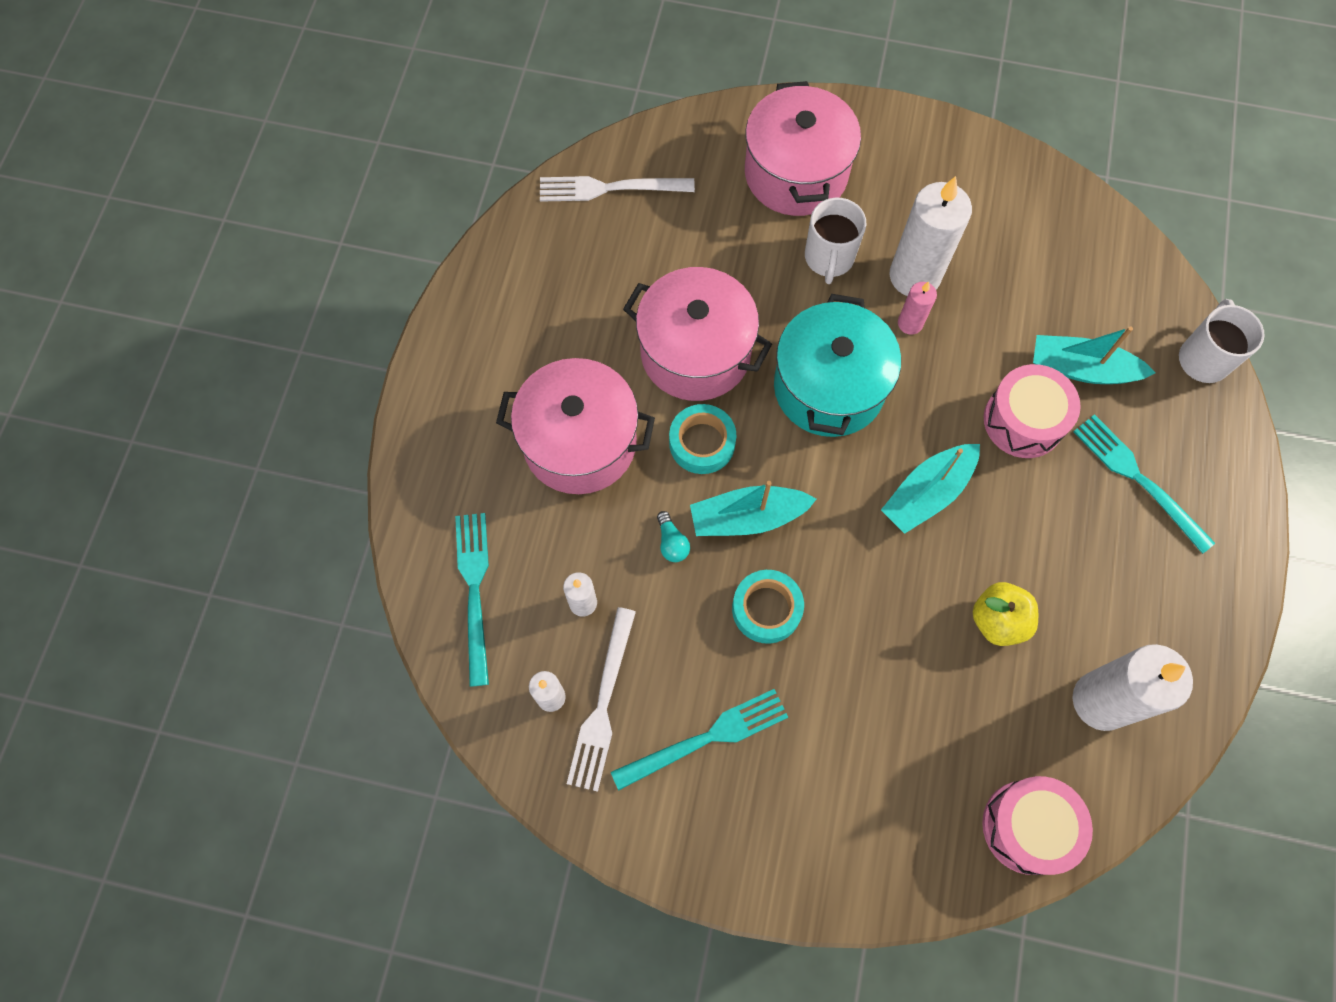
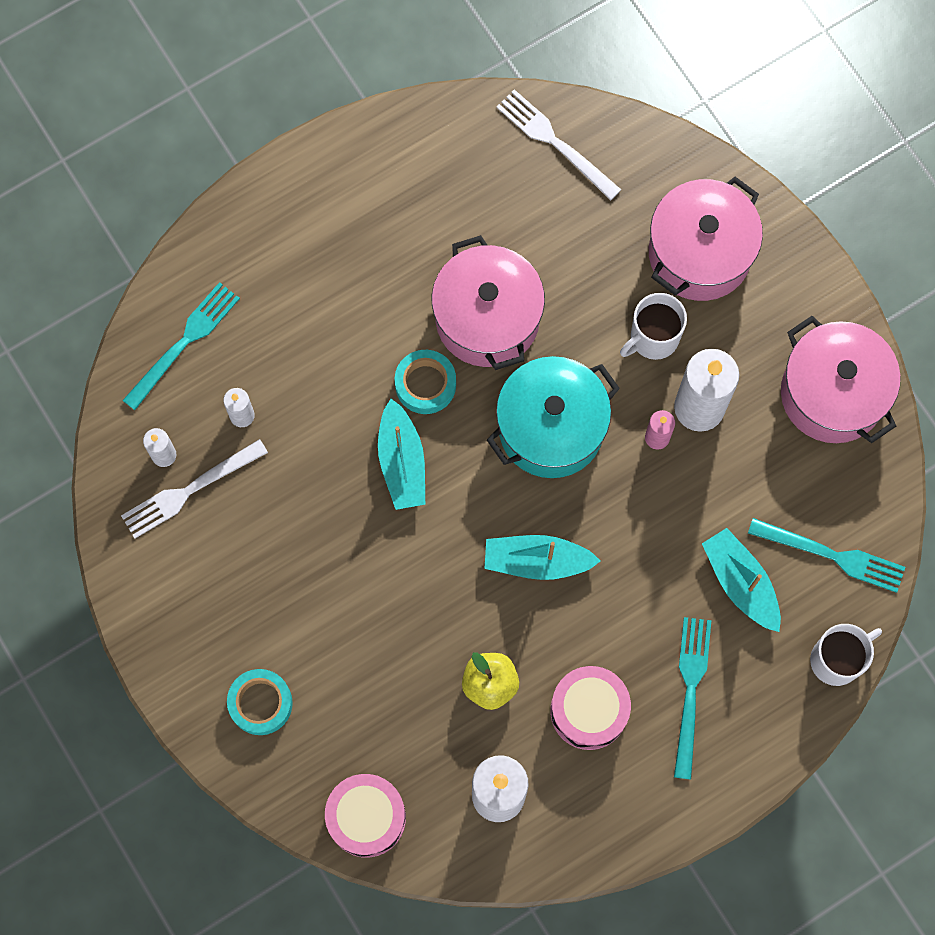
camera: 45 degrees right, 5 degrees up
(579, 442) = (346, 308): pink pot -> pink pot (832, 393)
(672, 543) = (336, 431): turquoise light bulb -> none
(706, 738) = (231, 572): turquoise fork -> turquoise fork (832, 555)
(747, 517) = (402, 462): turquoise boat -> turquoise boat turned 135 degrees counterclockwise
(766, 609) = (351, 531): turquoise tape -> turquoise tape (260, 703)
(1023, 421) = (658, 577): pink drum -> pink drum (588, 711)

